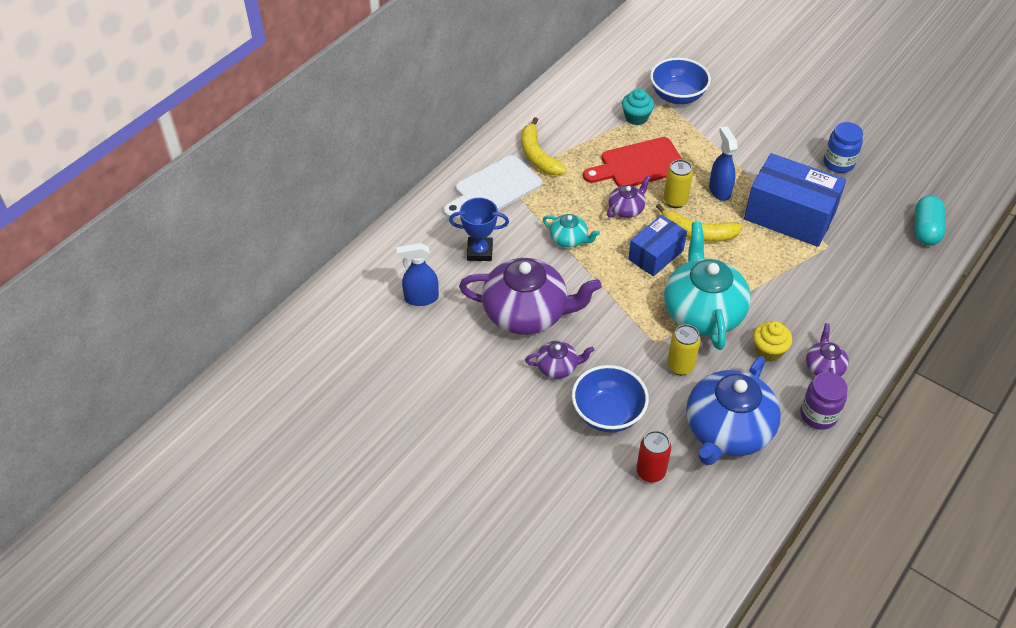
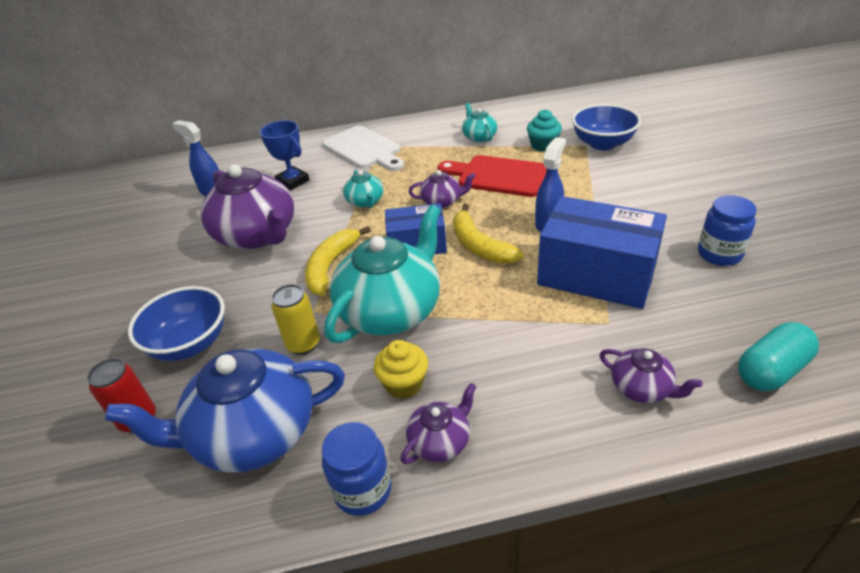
camera: 45 degrees right, 10 degrees down
(494, 188) = (364, 149): white cutting board -> white cutting board turned 135 degrees counterclockwise
(538, 156) = (426, 142): yellow banana -> yellow banana (330, 266)
(557, 367) = (215, 284): purple teapot -> purple teapot (641, 388)
(575, 130) = (479, 137): none -> turquoise teapot
(675, 201) = (493, 213): yellow can -> none
(789, 216) = (596, 275): blue box -> blue box turned 45 degrees counterclockwise
(818, 415) = (363, 490): purple jar -> blue jar

